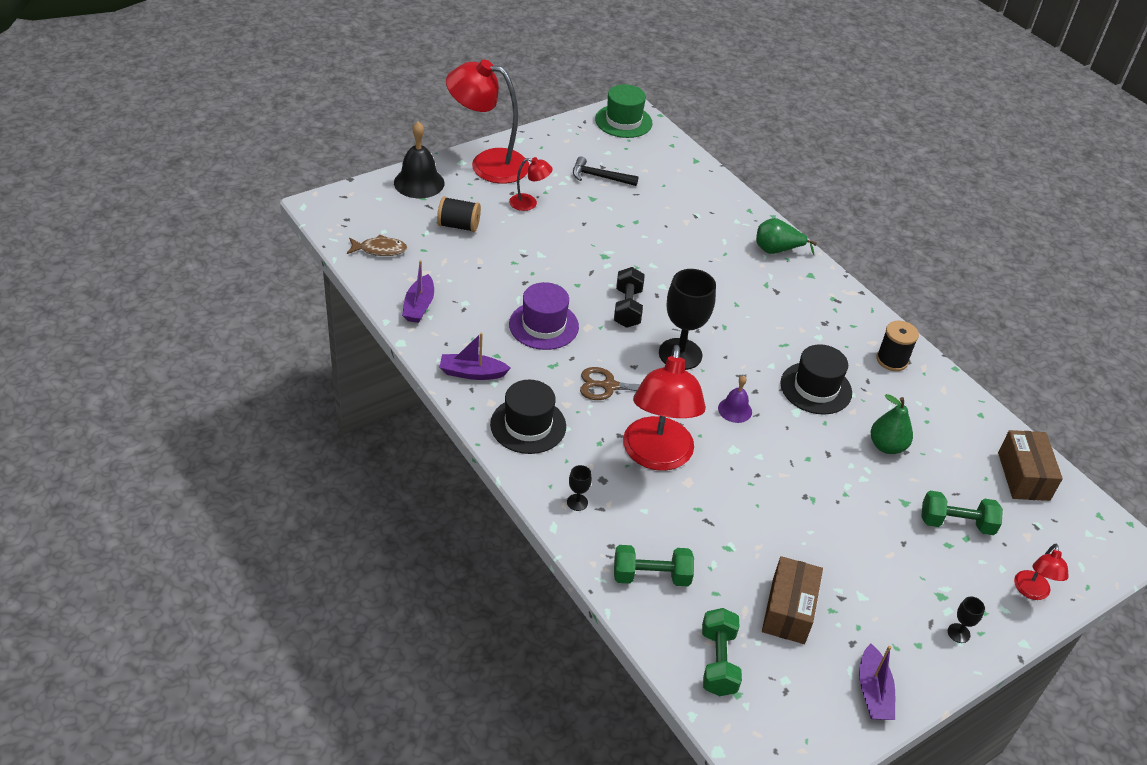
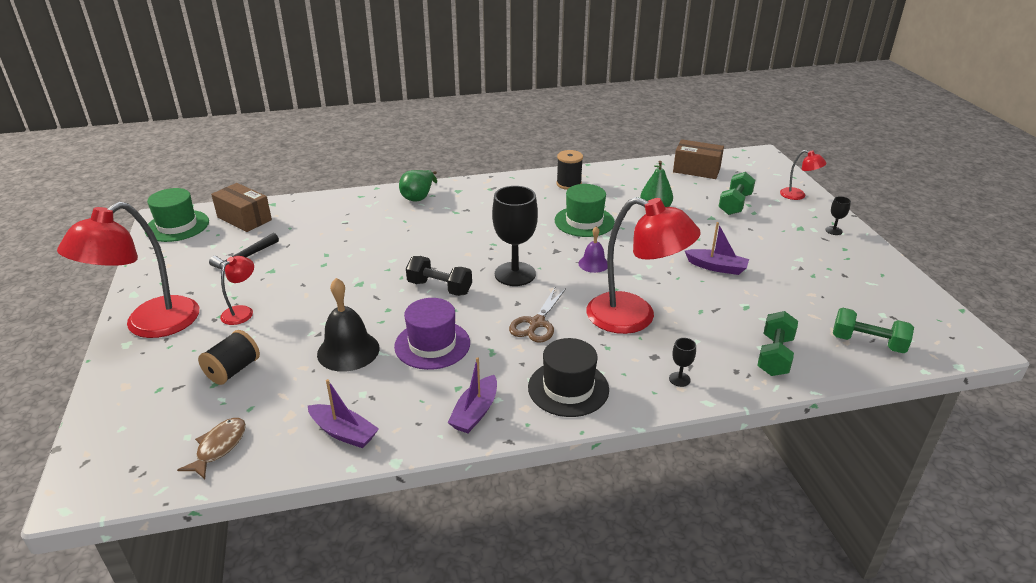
camera: 65 degrees left, 10 degrees down
(419, 183) = (127, 386): black bell -> black bell (348, 351)
(788, 610) = (813, 294): brown box -> brown box (244, 218)
(816, 388) = (584, 221): black hat -> green hat
(873, 691) = (889, 278): purple boat -> purple boat (716, 267)

